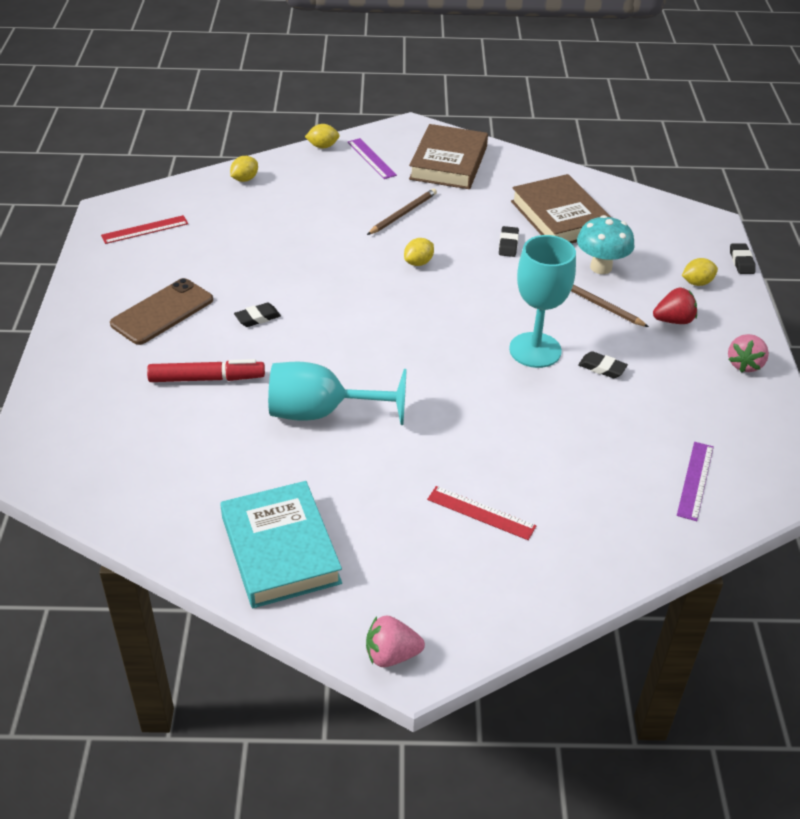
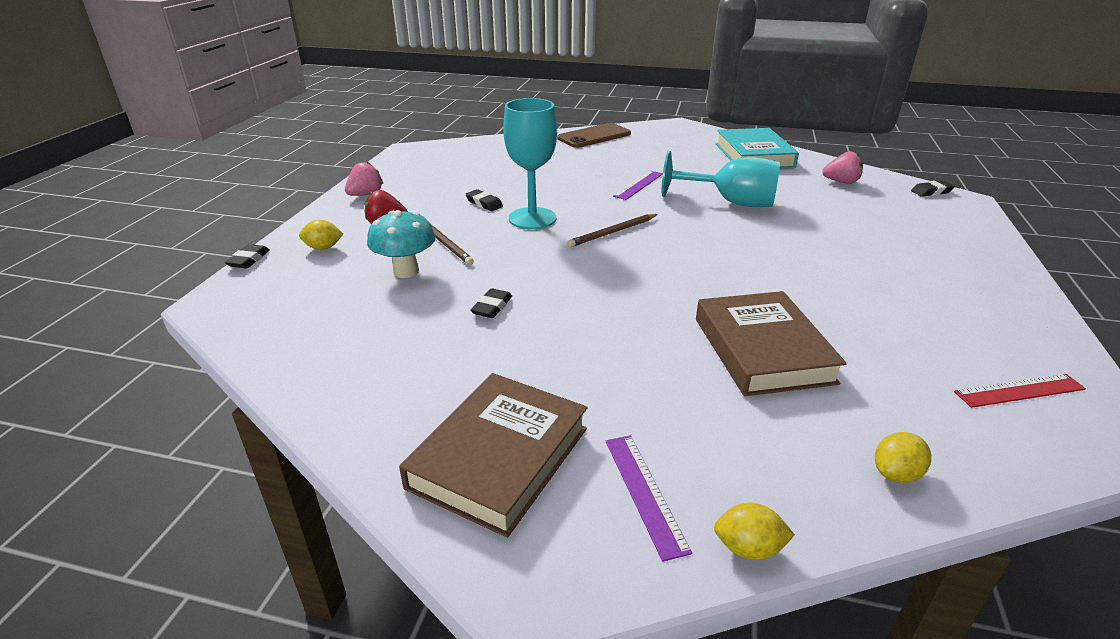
camera: 165 degrees left, 10 degrees down
(162, 312) = (917, 284): brown phone -> brown phone (594, 136)
(207, 379) = (839, 229): red marker -> none
(257, 318) = (804, 267): black eraser -> black eraser (931, 192)
(391, 655) = (689, 127): pink strawberry -> pink strawberry (841, 182)
(403, 214) = (615, 366): brown pencil -> brown pencil (612, 232)
(418, 263) = (614, 299): yellow lemon -> none
(481, 513) = (623, 156): red ruler -> none
(559, 217) = (396, 333): brown book -> brown book (763, 350)
(695, 480) = (475, 154): purple ruler -> purple ruler (638, 185)

